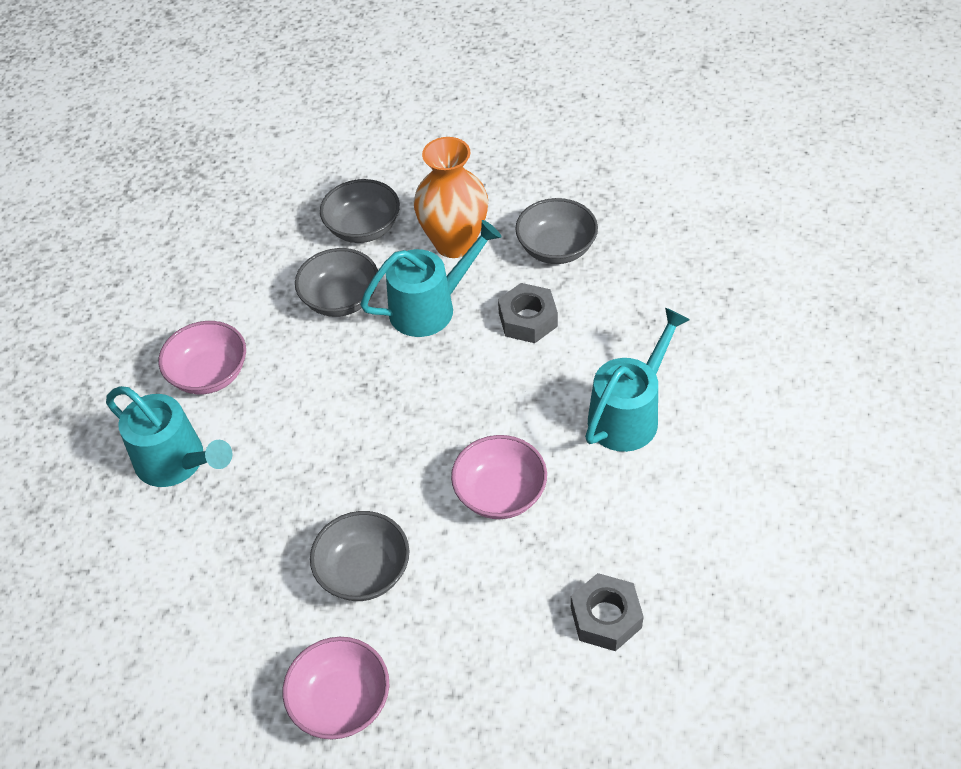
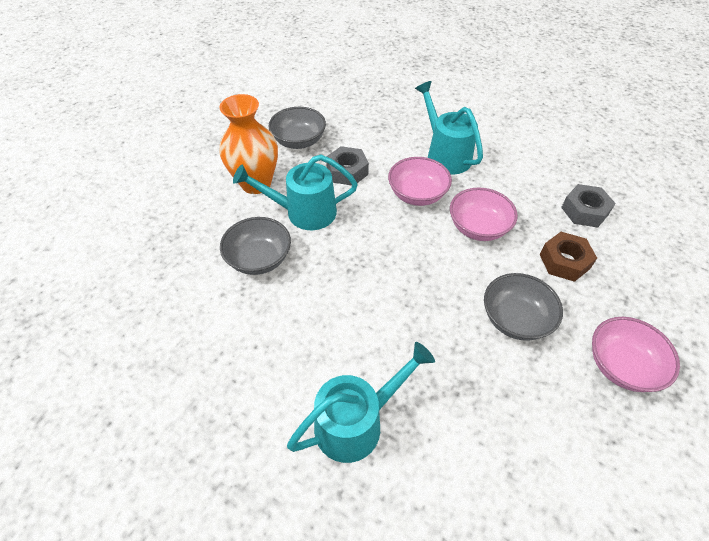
camera: 70 degrees left, 0 degrees up
(209, 374) = (275, 370): pink bowl -> pink bowl (417, 194)
(363, 228) = (200, 225): grey bowl -> none
(431, 307) = (303, 212): turquoise watering can -> turquoise watering can turned 90 degrees counterclockwise
(488, 608) = (564, 261): none -> brown nut

